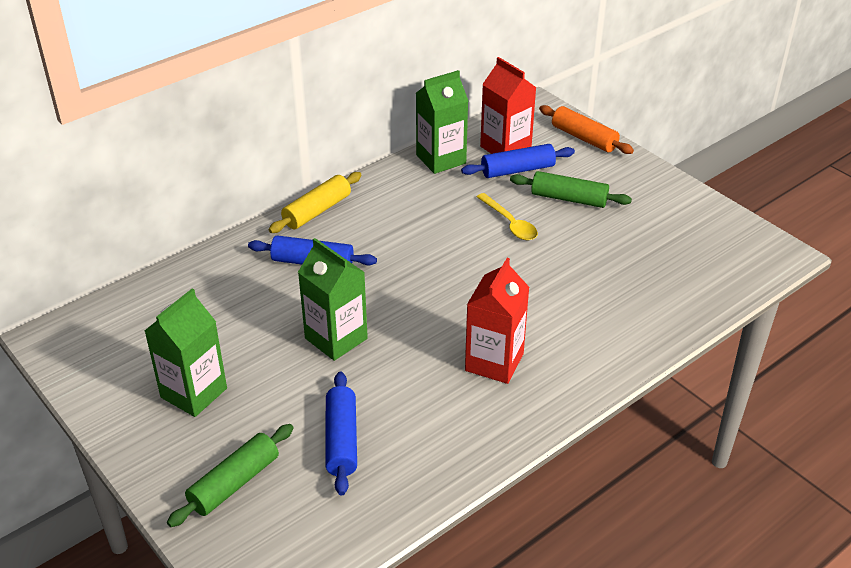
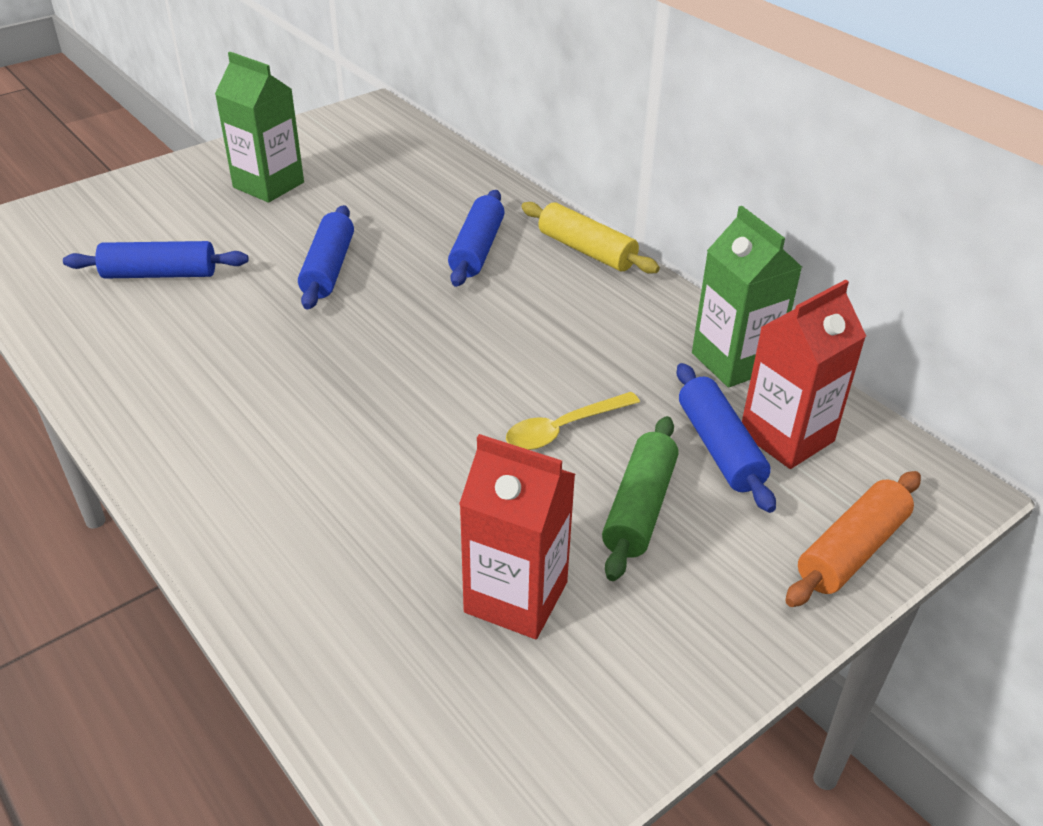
camera: 90 degrees right, 0 degrees up
(234, 483) = (131, 213): green rolling pin -> none
(336, 338) = (329, 268): green carton -> blue rolling pin
(494, 362) = (246, 395): red carton -> red carton (516, 597)

